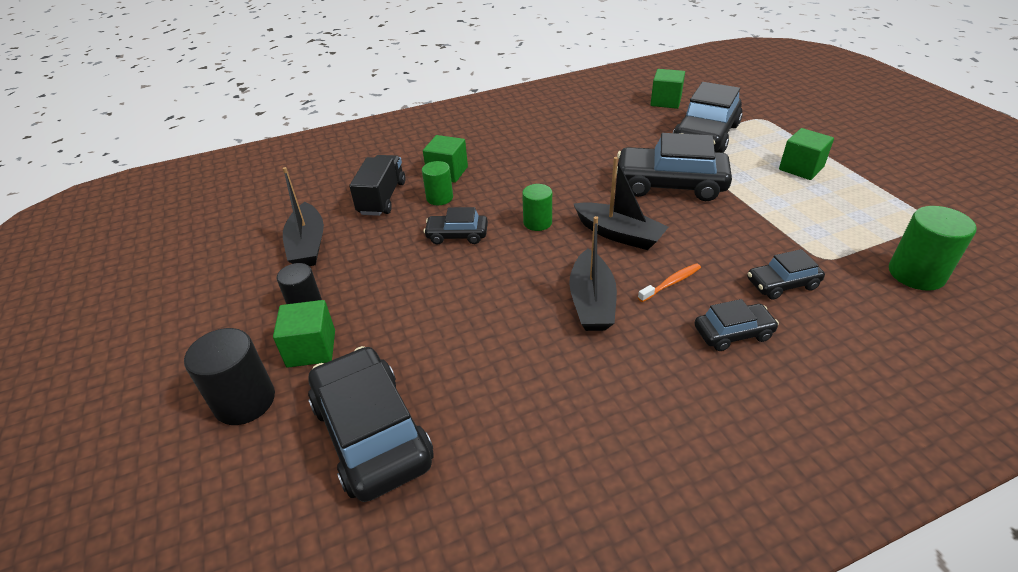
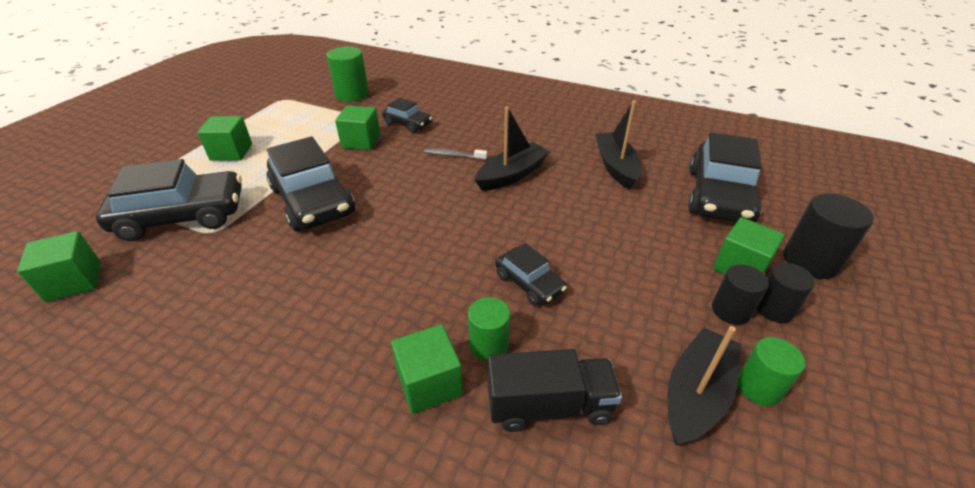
camera: 135 degrees left, 0 degrees up
(272, 328) = (774, 309): none -> black cylinder
(382, 198) = (549, 405): black truck -> black truck turned 150 degrees counterclockwise
(537, 222) = (452, 244): green cylinder -> green cylinder (758, 387)
(618, 234) = (420, 196): black boat -> black boat (616, 167)
(671, 283) = (453, 155): orange toothbrush -> grey toothbrush
(733, 333) = (473, 125): black car -> none
(762, 238) = (361, 141): none -> green cube

